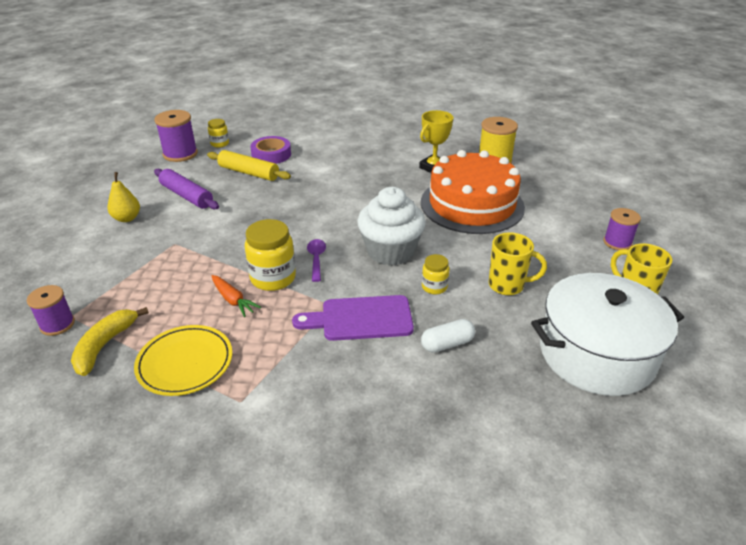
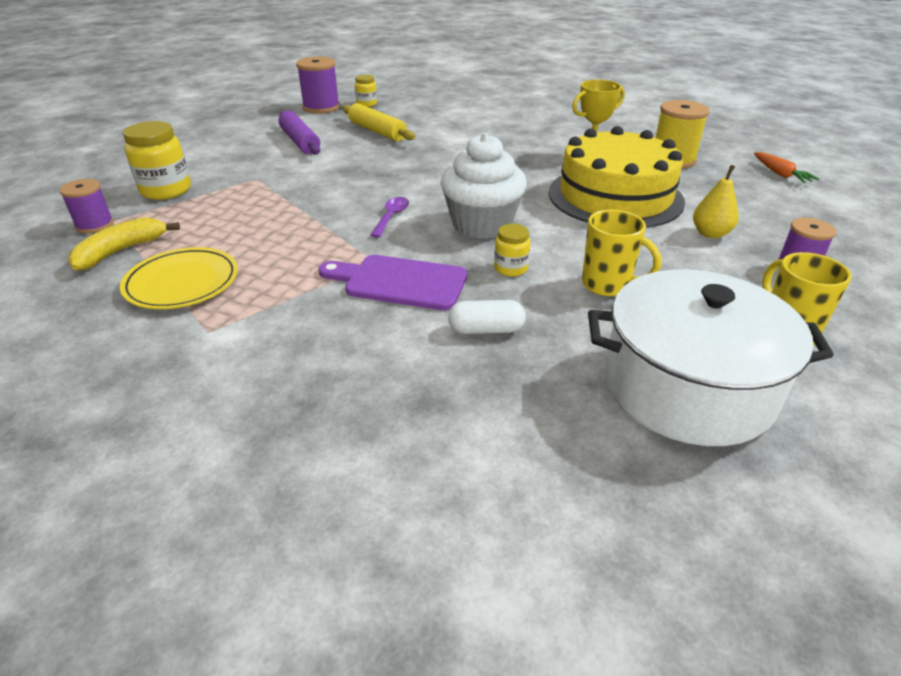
camera: 20 degrees right, 0 degrees up
(127, 218) = (229, 151): yellow pear -> yellow pear (710, 233)
(233, 300) = (275, 237): orange carrot -> orange carrot (780, 174)
(271, 154) = (412, 119): purple tape -> none
(273, 278) = (331, 225): yellow jar -> yellow jar (166, 190)
(472, 204) = (615, 196): orange cake -> yellow cake

